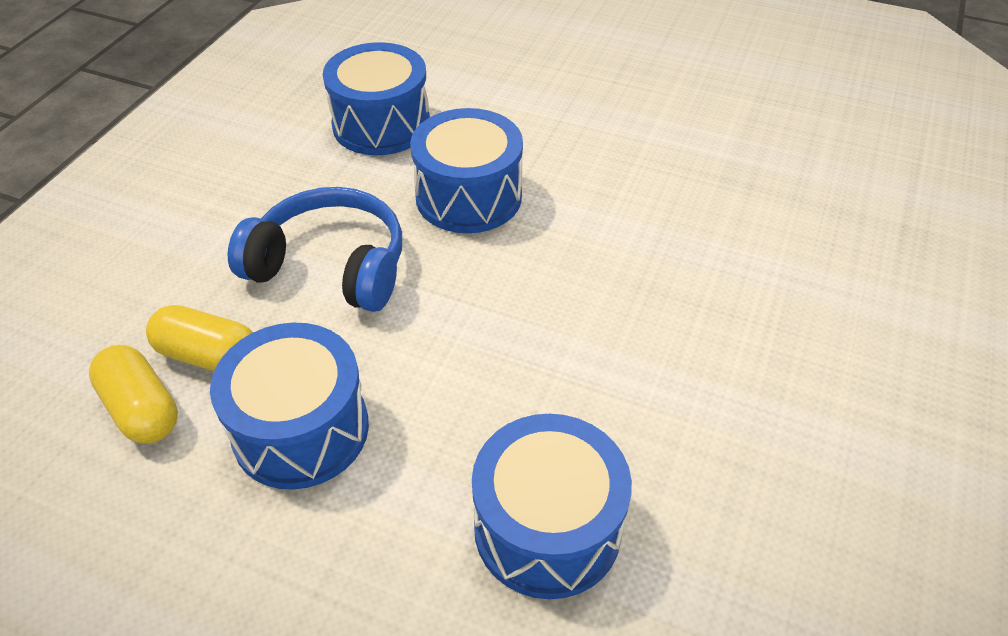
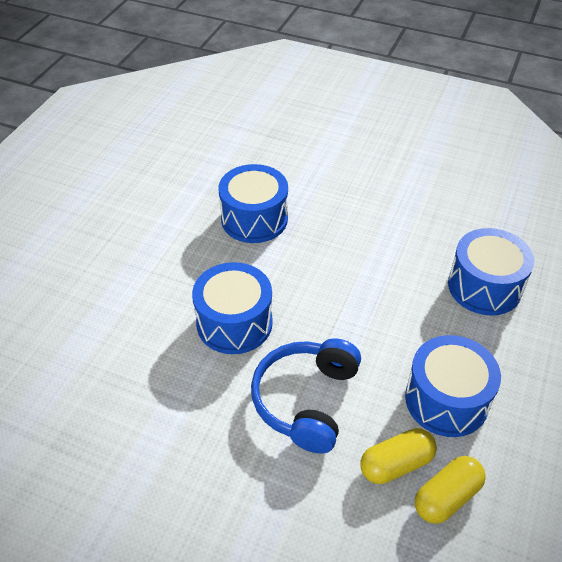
camera: 90 degrees left, 0 degrees up
(209, 356) = (396, 464): yellow capsule -> yellow capsule turned 45 degrees clockwise
(381, 124) = (140, 382): blue drum -> blue drum (254, 219)

